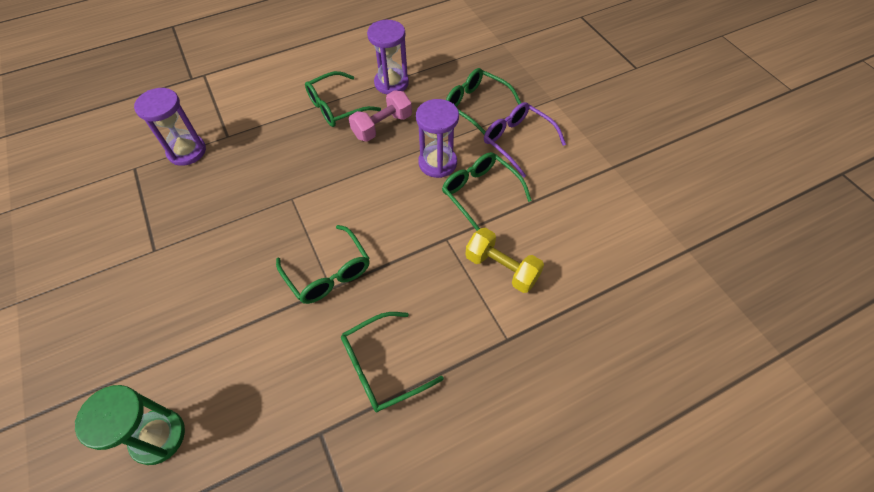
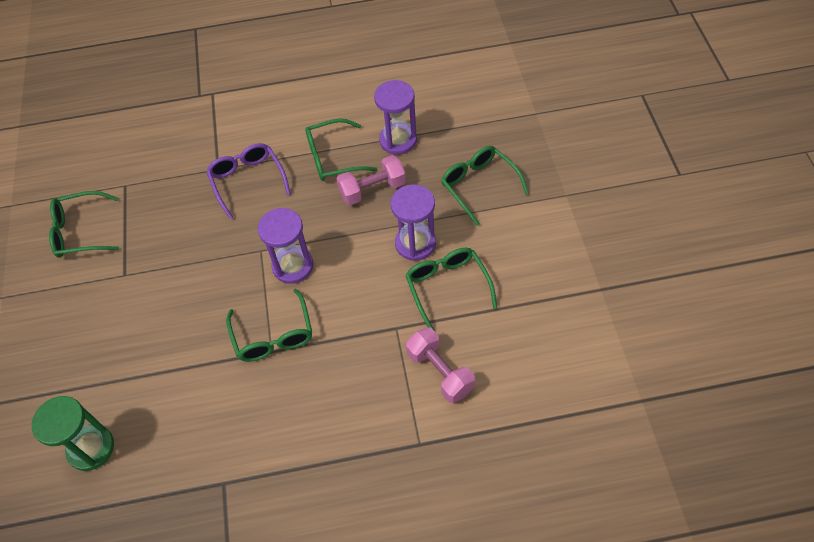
camera: 20 degrees right, 0 degrees up
(187, 151) = (176, 178): purple hourglass -> purple hourglass (293, 266)
(382, 367) = (295, 439): green glasses -> green glasses (80, 232)
(501, 268) = (440, 372): yellow dumbbell -> pink dumbbell
(517, 141) = (508, 237): purple glasses -> purple glasses (247, 181)

